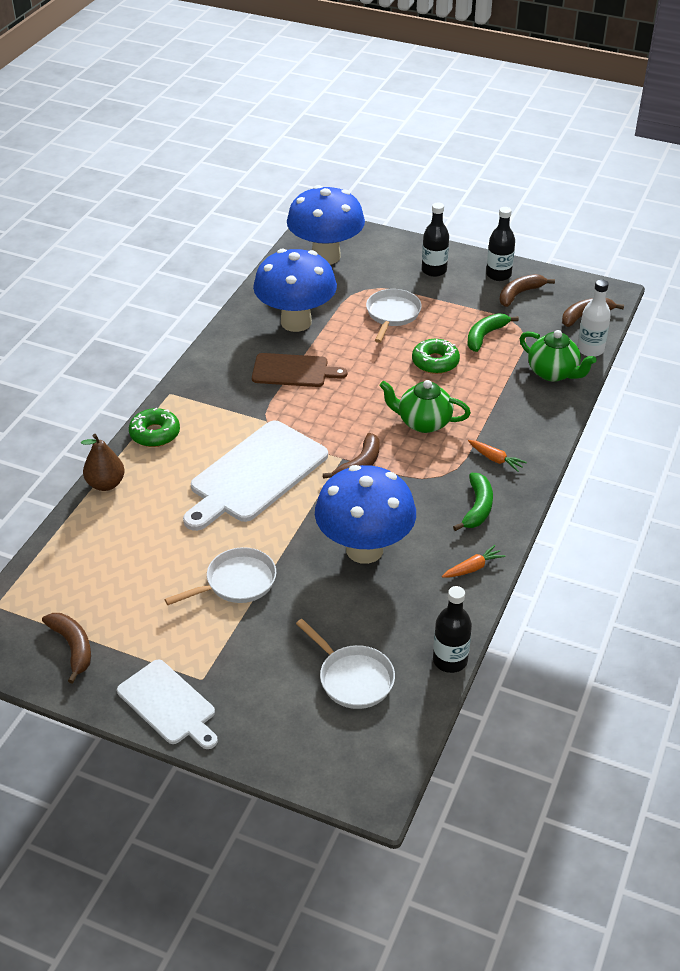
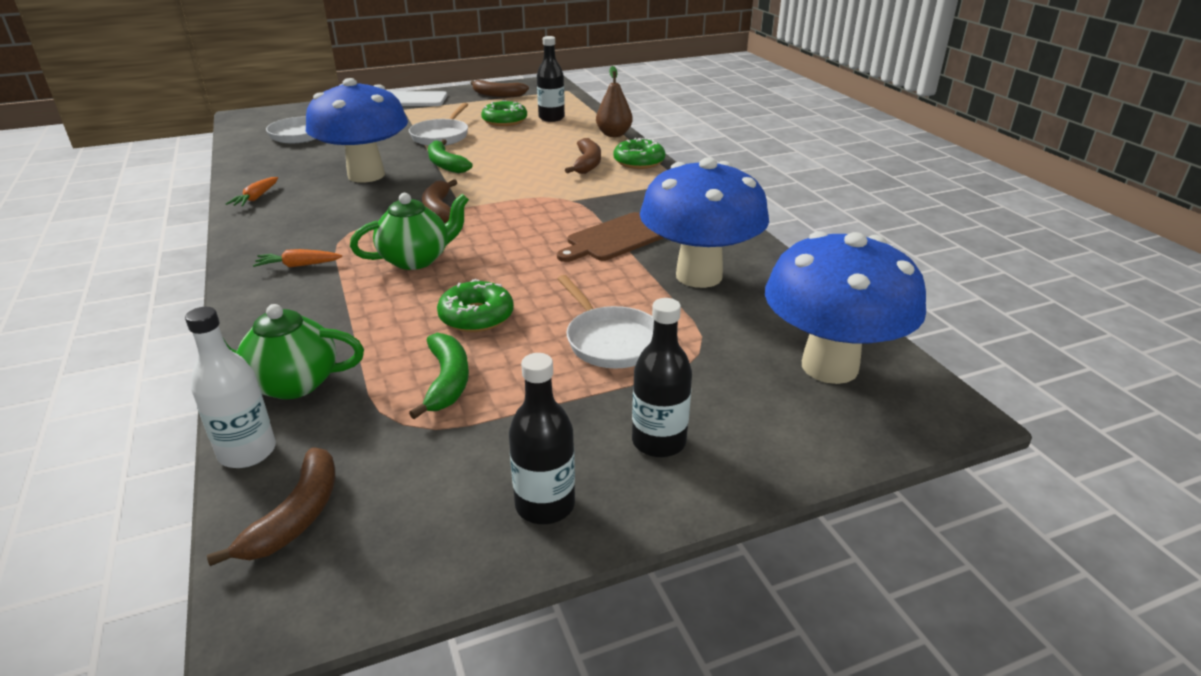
camera: 135 degrees right, 10 degrees down
(149, 575) = (504, 121): none -> green donut
(255, 474) = (518, 174): white cutting board -> none
(450, 660) = (235, 159): black bottle -> black bottle (551, 118)
(477, 507) = (286, 228): green banana -> green banana (445, 164)
(519, 294) = (464, 487): brown banana -> brown banana (587, 164)

